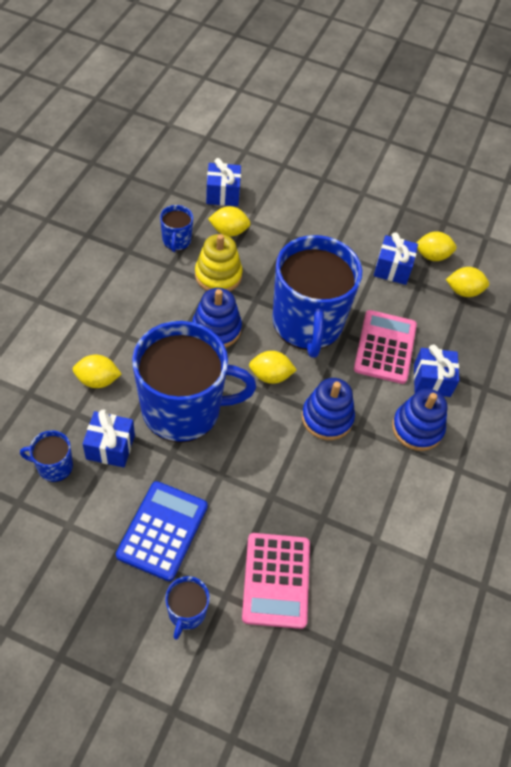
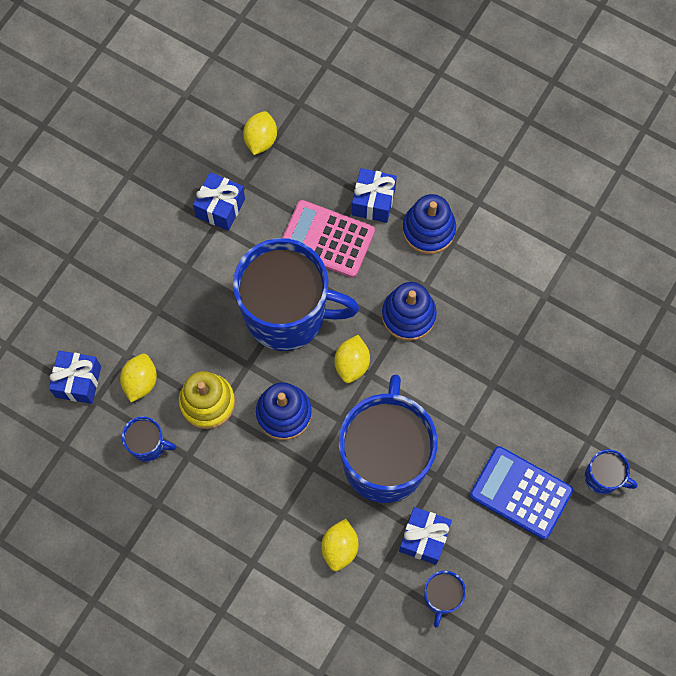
camera: 75 degrees left, 15 degrees up
(276, 580) = (578, 393): pink calculator -> none
(432, 256) = (206, 160): yellow lemon -> none

